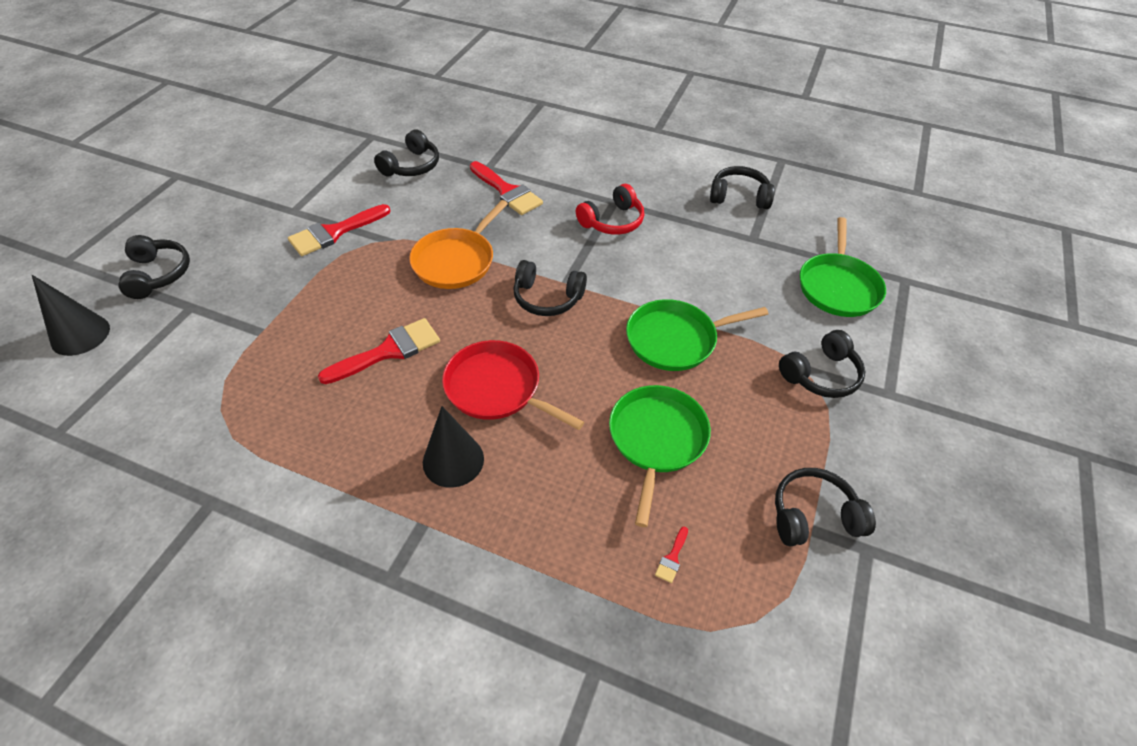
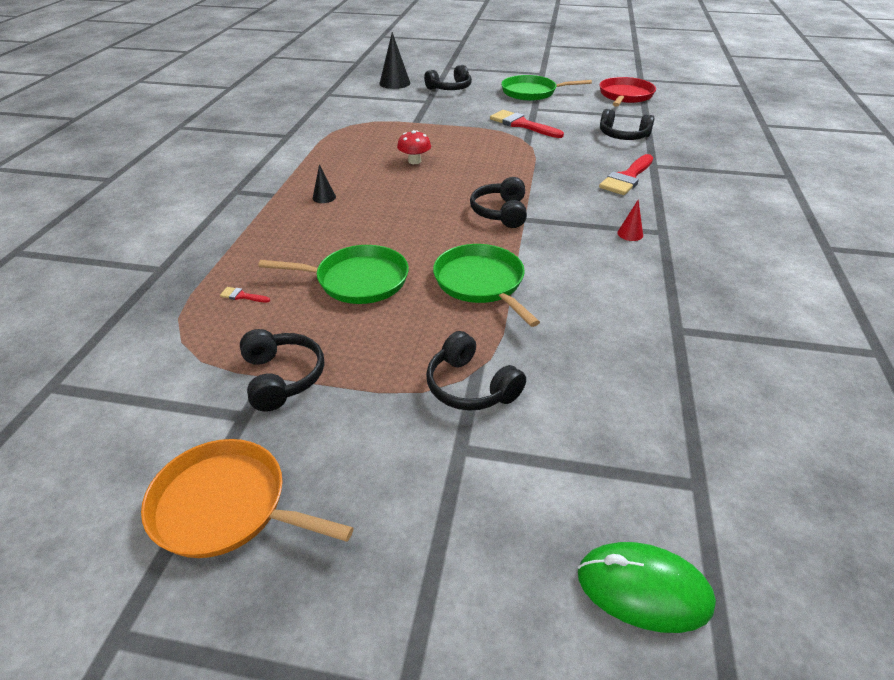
camera: 80 degrees right, 10 degrees down
(388, 351) = (414, 161): red brush -> red mushroom
(453, 460) = (324, 197): black cone -> black cone, size x0.53
(456, 261) = (521, 170): orange pan -> orange pan (226, 506)
(497, 388) = (392, 204): red pan -> red pan (625, 96)
(612, 221) = (630, 234): red headphones -> red cone
(739, 197) = (752, 316): black headphones -> none
(838, 286) = (636, 406): green pan -> green pan (532, 92)
(986, 329) = (643, 589): none -> green mouse

